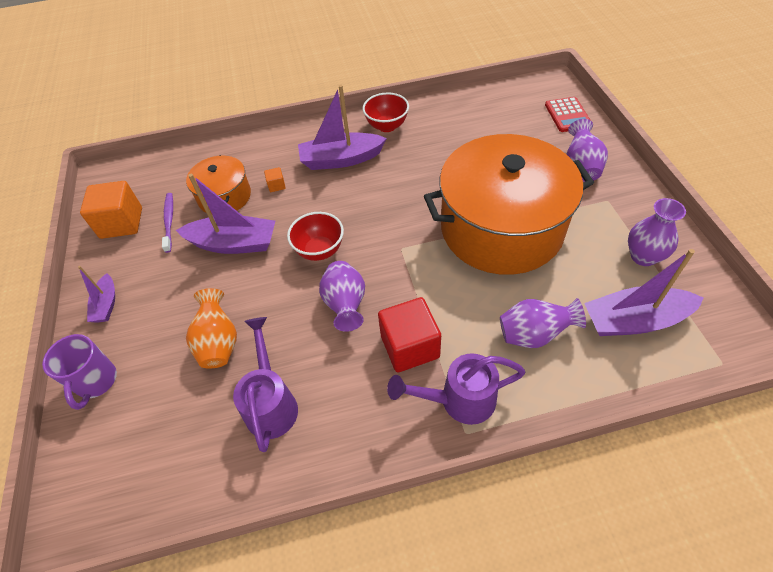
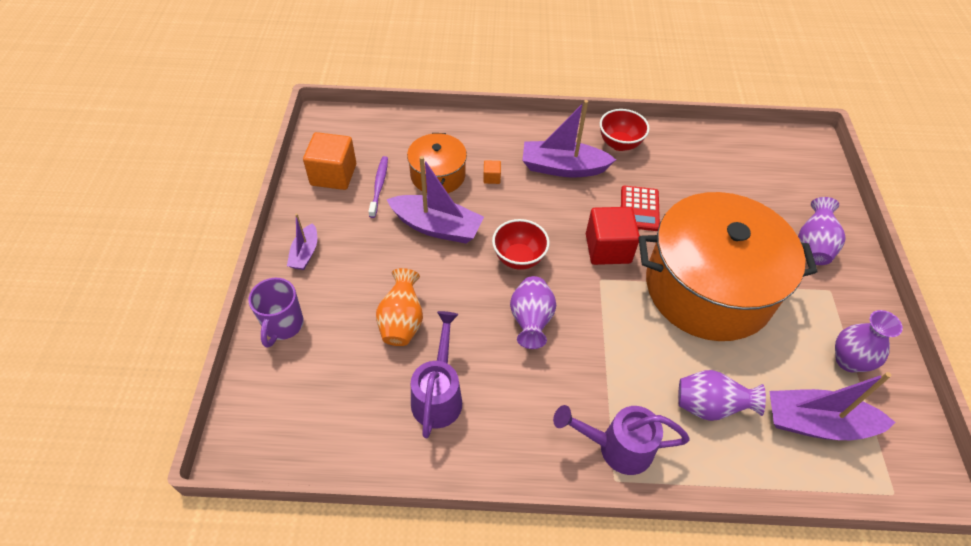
camera: 10 degrees right, 0 degrees up
(410, 346) = (583, 381): red cube -> red cube (608, 248)
(567, 115) = (817, 184): red calculator -> red calculator (639, 209)

